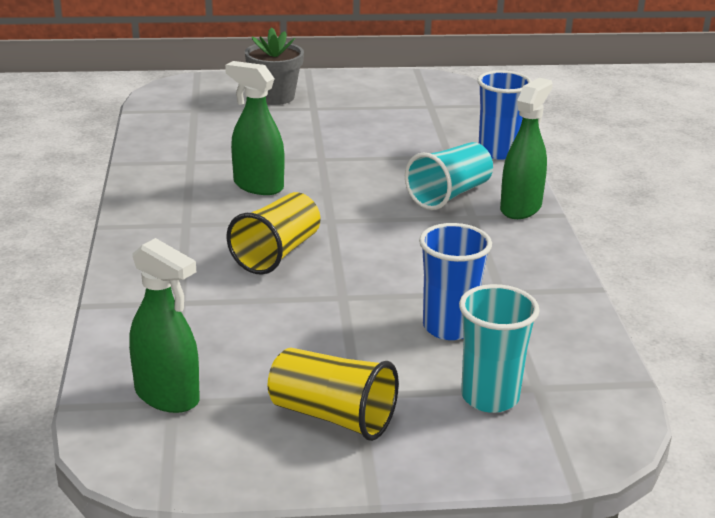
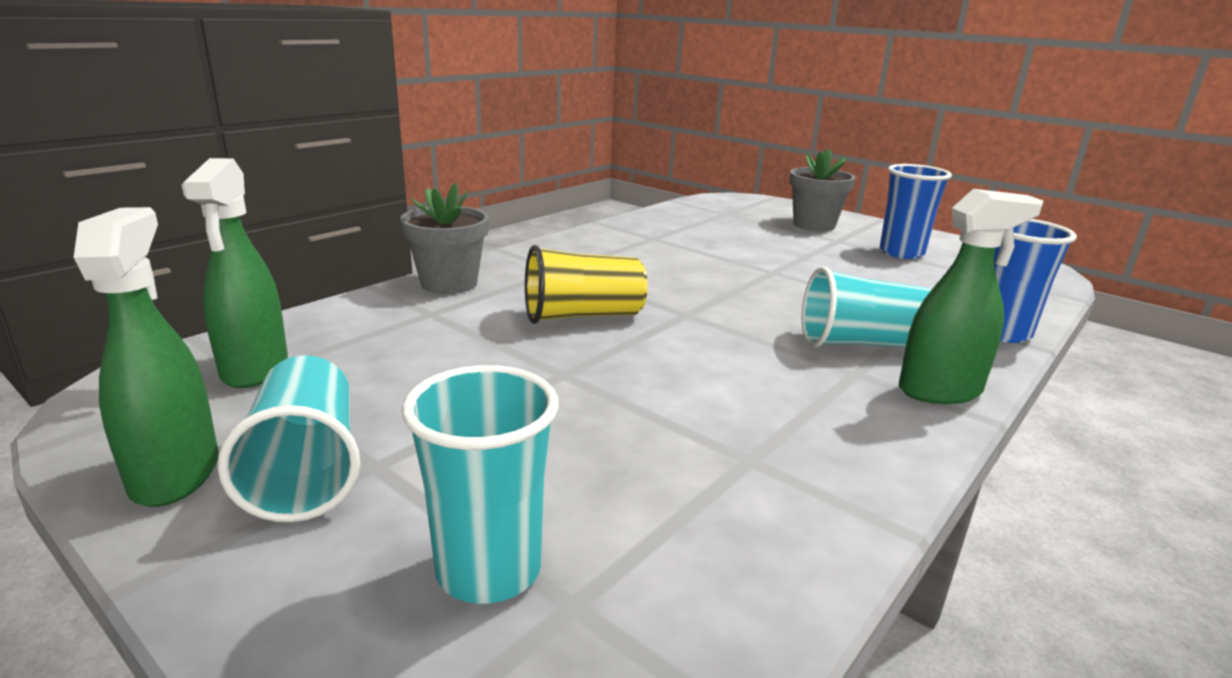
camera: 45 degrees right, 5 degrees down
(137, 274) = (449, 283): none -> grey flower pot
(258, 186) = (673, 269): green spray bottle -> green spray bottle (175, 474)
(332, 416) = (306, 470): yellow cup -> turquoise cup
(449, 327) = (608, 460): blue cup -> blue cup (901, 253)

